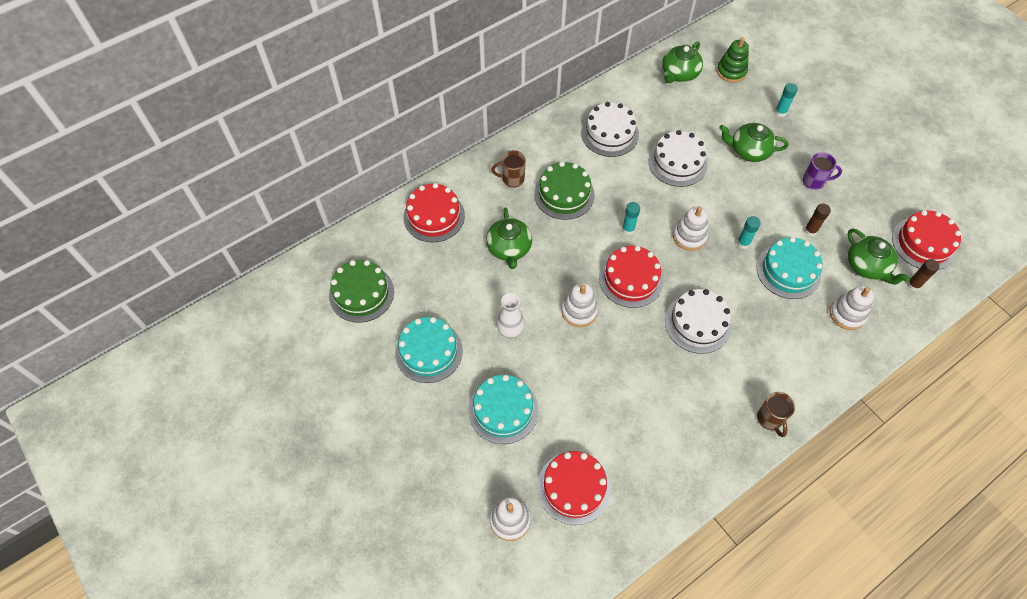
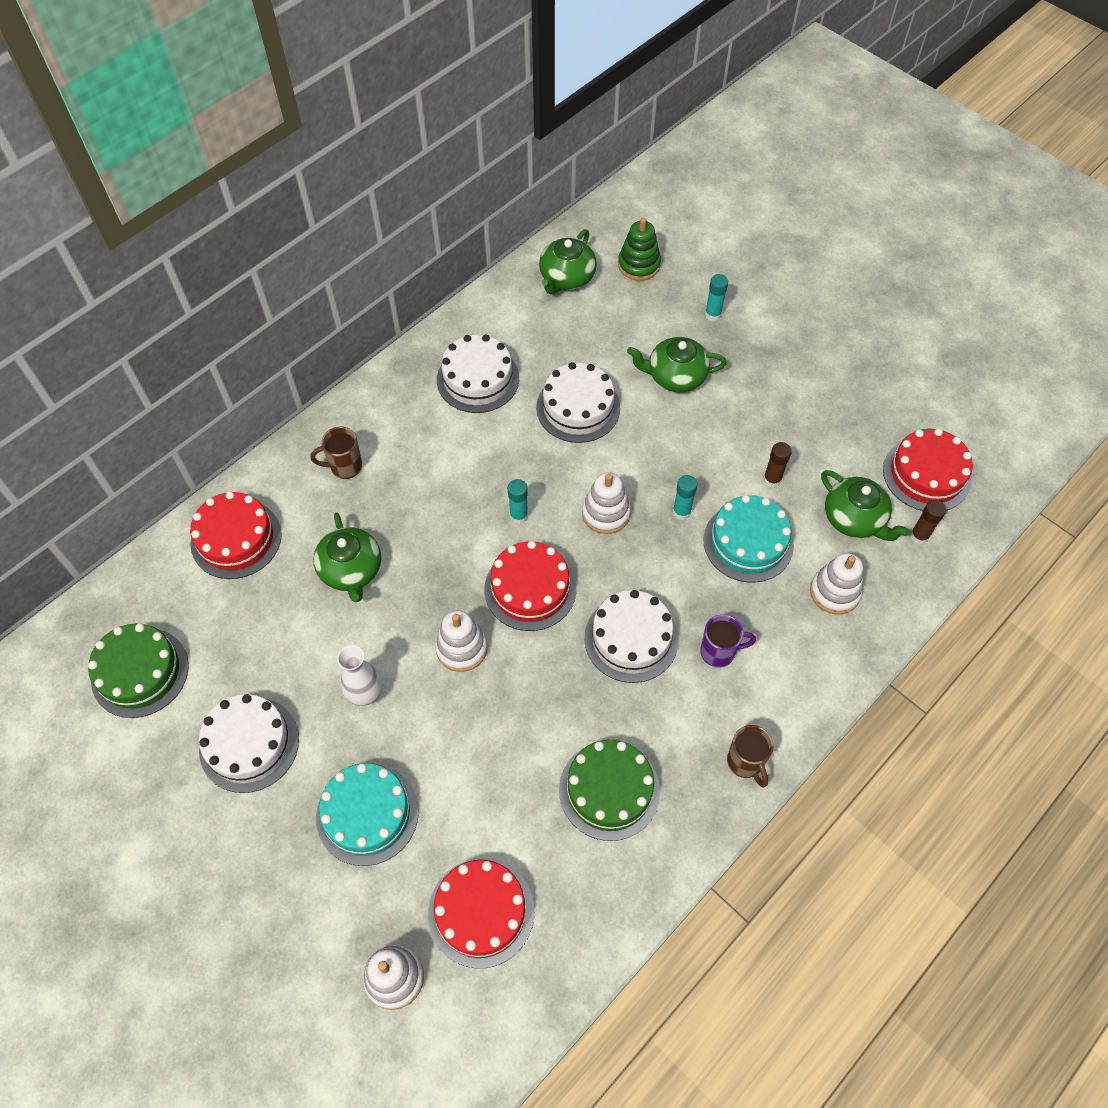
camera: 10 degrees left, 0 degrees up
(429, 351) = (249, 744): turquoise cake -> white cake
(564, 194) = (422, 478): green cake -> green cake (609, 790)
(814, 181) = (769, 408): purple mug -> purple mug (719, 652)

